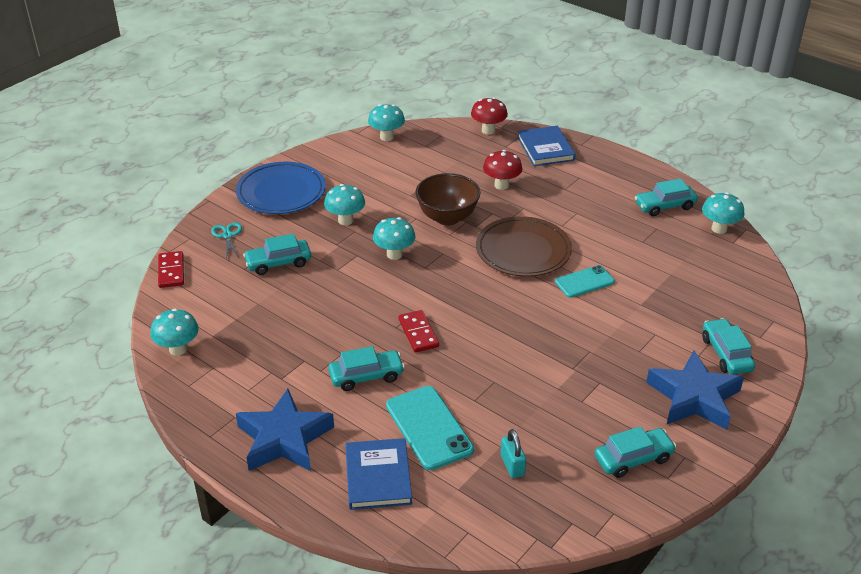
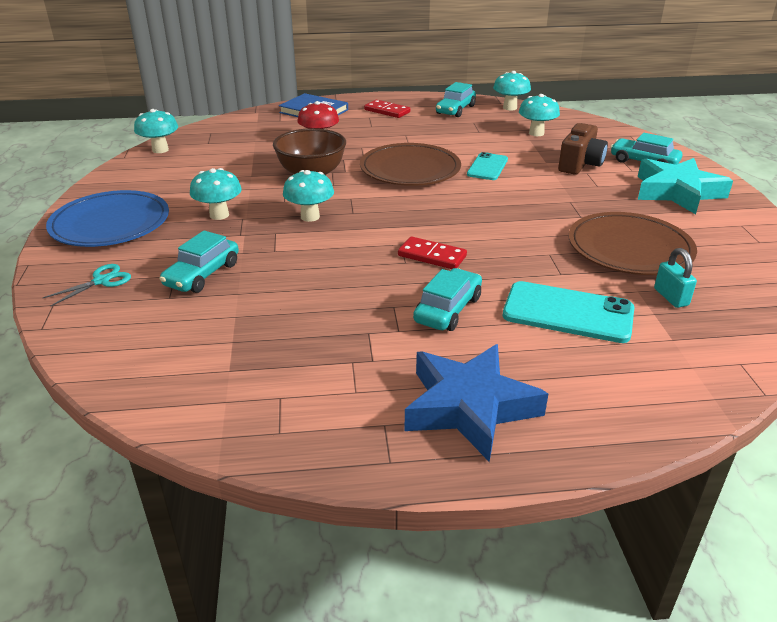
camera: 45 degrees left, 5 degrees down
(171, 271) = (75, 343): red domino -> red domino (387, 111)
(178, 349) = (206, 407): turquoise mushroom -> turquoise mushroom (536, 133)
(227, 235) = (101, 281): turquoise scissors -> turquoise scissors turned 105 degrees clockwise
(378, 476) = (604, 375): blue book -> none
(488, 130) = (248, 117): red mushroom -> none
(512, 465) = (671, 297): turquoise padlock -> turquoise padlock turned 45 degrees clockwise
(556, 415) = (629, 248): none -> brown plate
(633, 459) = (722, 244): turquoise car -> none
(664, 323) = (580, 164): none -> brown camera
(694, 397) = (677, 192): blue star -> turquoise star

